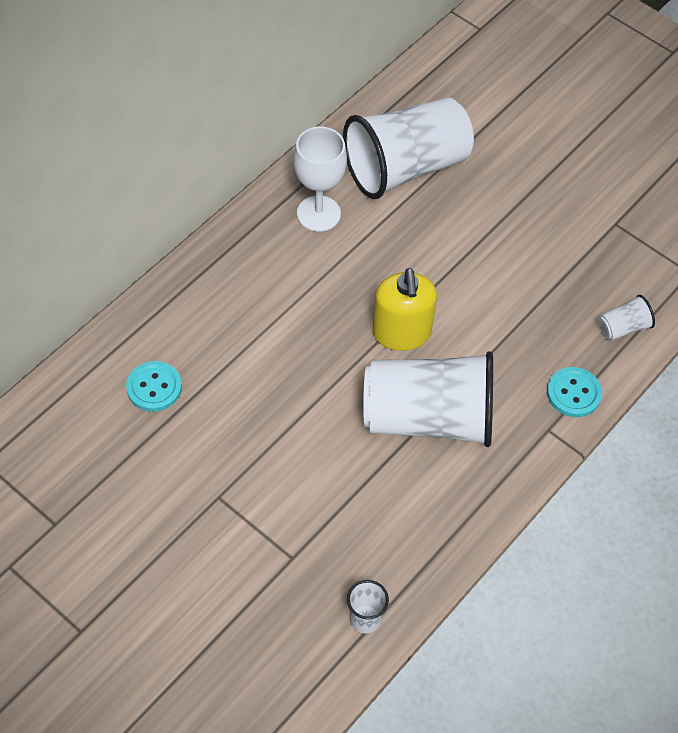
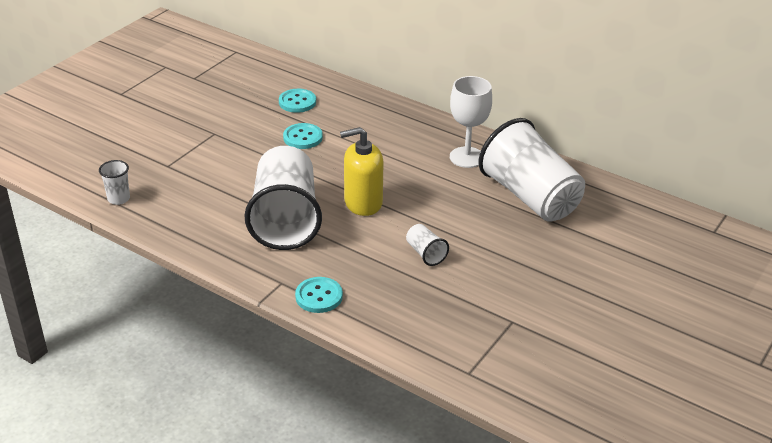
camera: 85 degrees right, 20 degrees down
(247, 387) = (303, 137): none -> turquoise button
(623, 327) = (393, 326): white cup -> white cup (425, 253)

